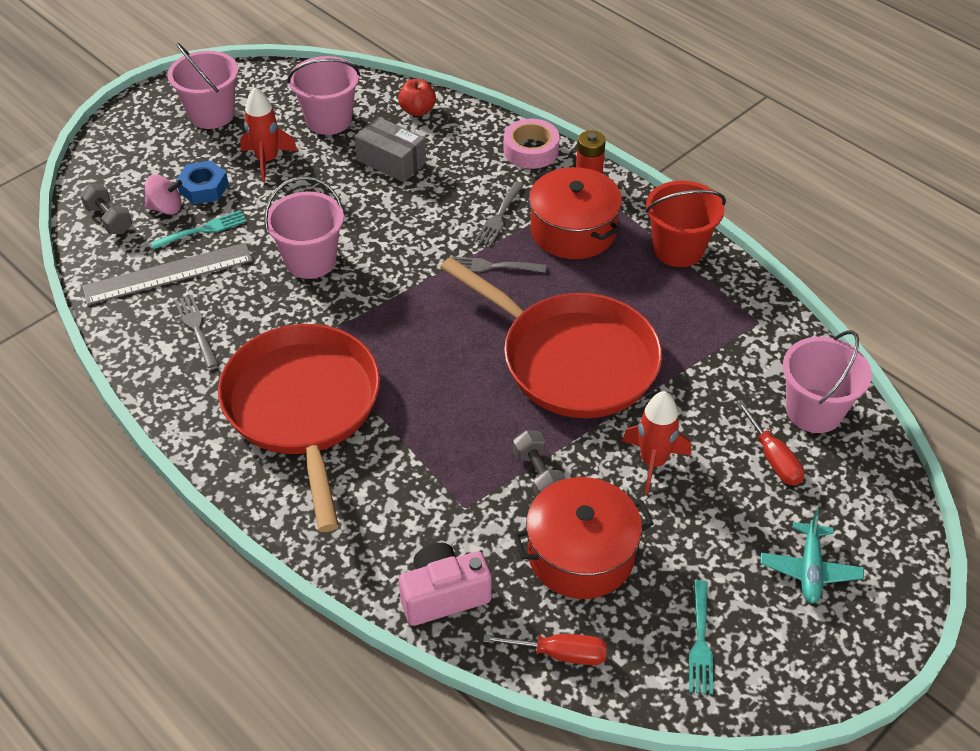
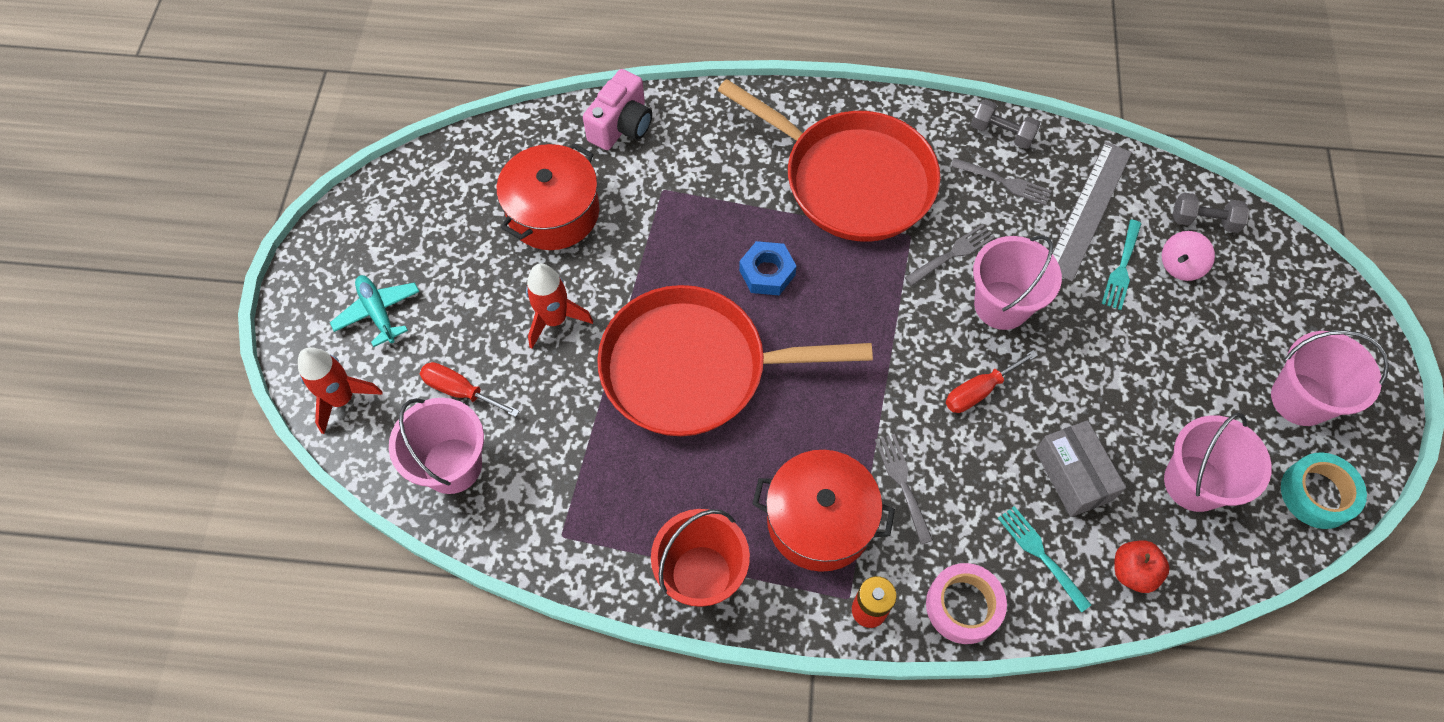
camera: 140 degrees right, 15 degrees up
(203, 188) = (1182, 309): blue nut -> blue nut (767, 272)
(267, 160) = (1176, 384): red rocket -> red rocket (342, 399)
(272, 80) = (1317, 494): none -> turquoise tape
(391, 161) = (1073, 475): grey box -> grey box turned 75 degrees clockwise
(491, 266) = (850, 416): grey fork -> grey fork (953, 253)
(538, 475) = (632, 248): grey dumbbell -> grey dumbbell (1001, 133)
(560, 654) = (515, 141): red screwdriver -> red screwdriver (979, 391)
(700, 642) = (427, 208): turquoise fork -> turquoise fork (1040, 554)

